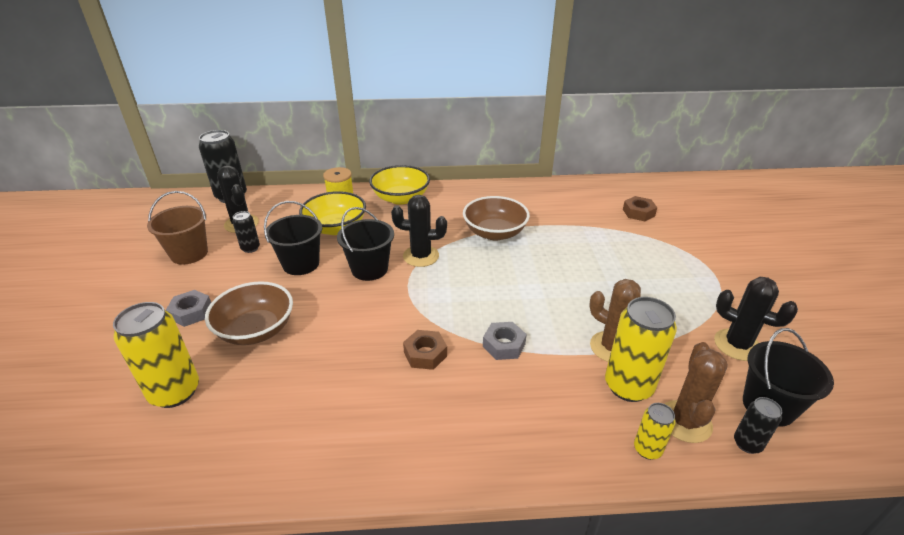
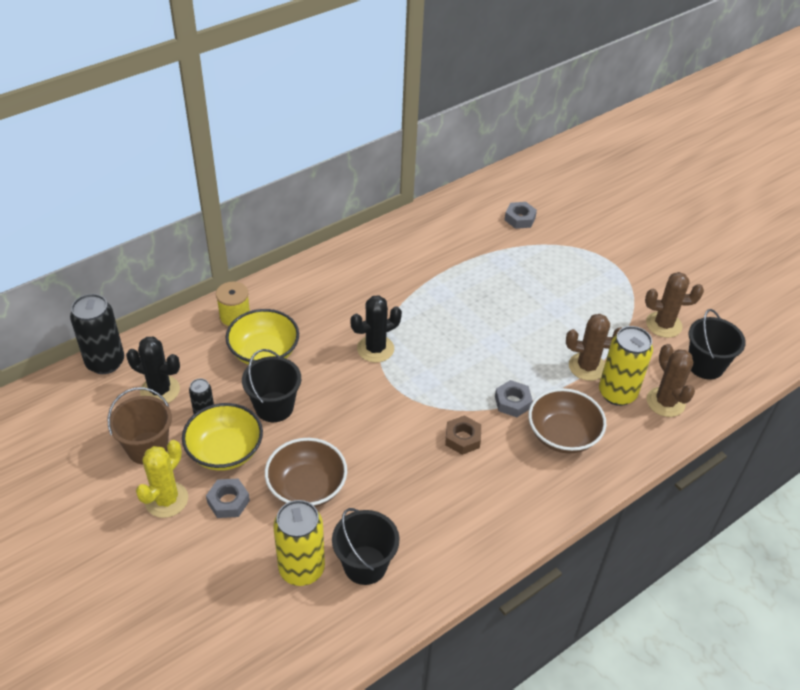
camera: 35 degrees left, 10 degrees up
(156, 291) = (166, 500): none -> yellow cactus
(369, 269) = (343, 383): black bucket -> black bucket (365, 565)
(401, 198) = (292, 289): yellow bowl -> yellow bowl (225, 451)
(494, 233) = (417, 294): brown bowl -> brown bowl (563, 435)
(638, 212) = (519, 219): brown nut -> grey nut
(647, 449) = (656, 433): yellow can -> none
(737, 345) = (663, 325): black cactus -> brown cactus
(747, 444) = (707, 399): black can -> none

